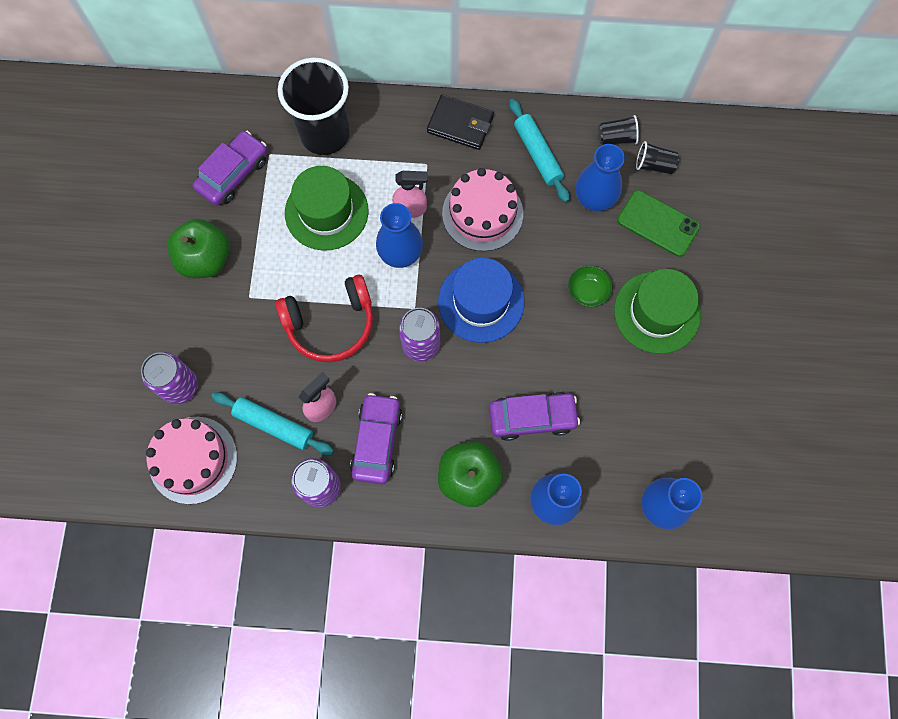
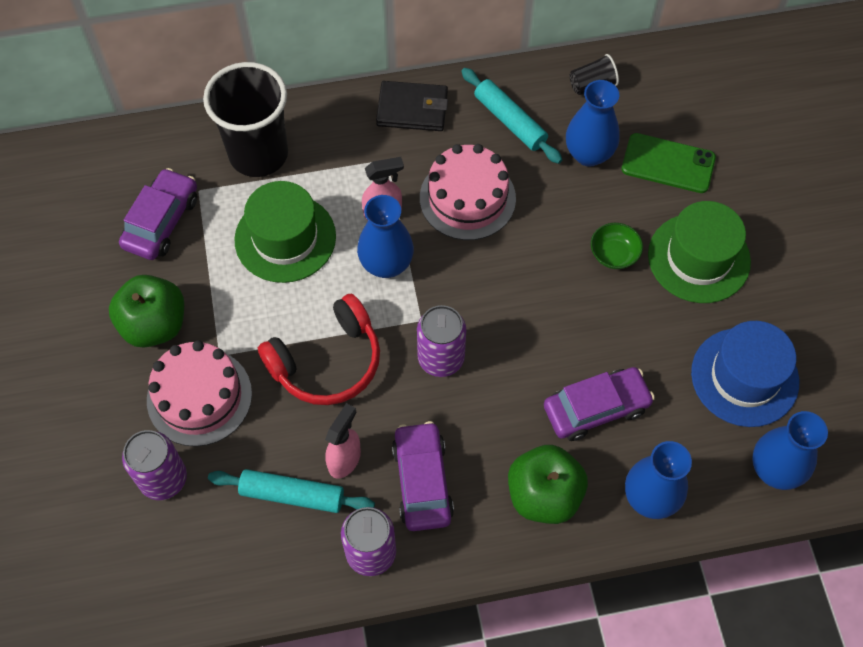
camera: 15 degrees left, 10 degrees down
(193, 460) = (203, 561): pink cake -> pink cake (199, 397)
(481, 301) = (496, 294): blue hat -> blue hat (744, 377)
(654, 165) = (643, 103): black cup -> none

